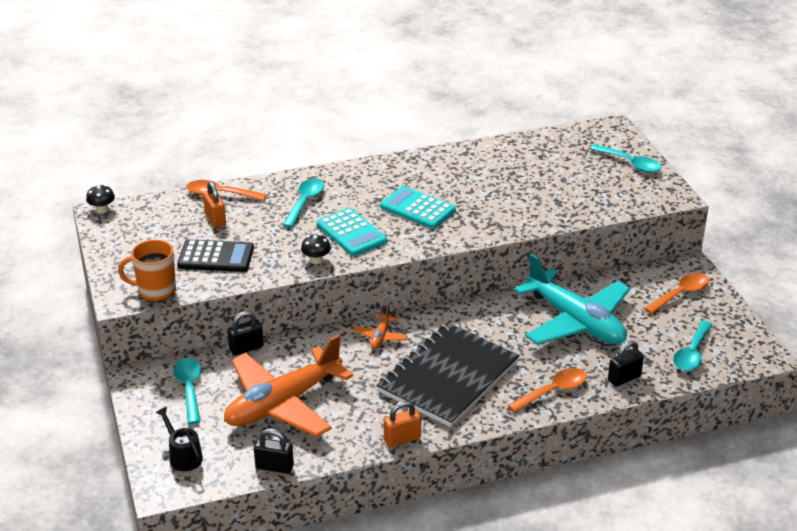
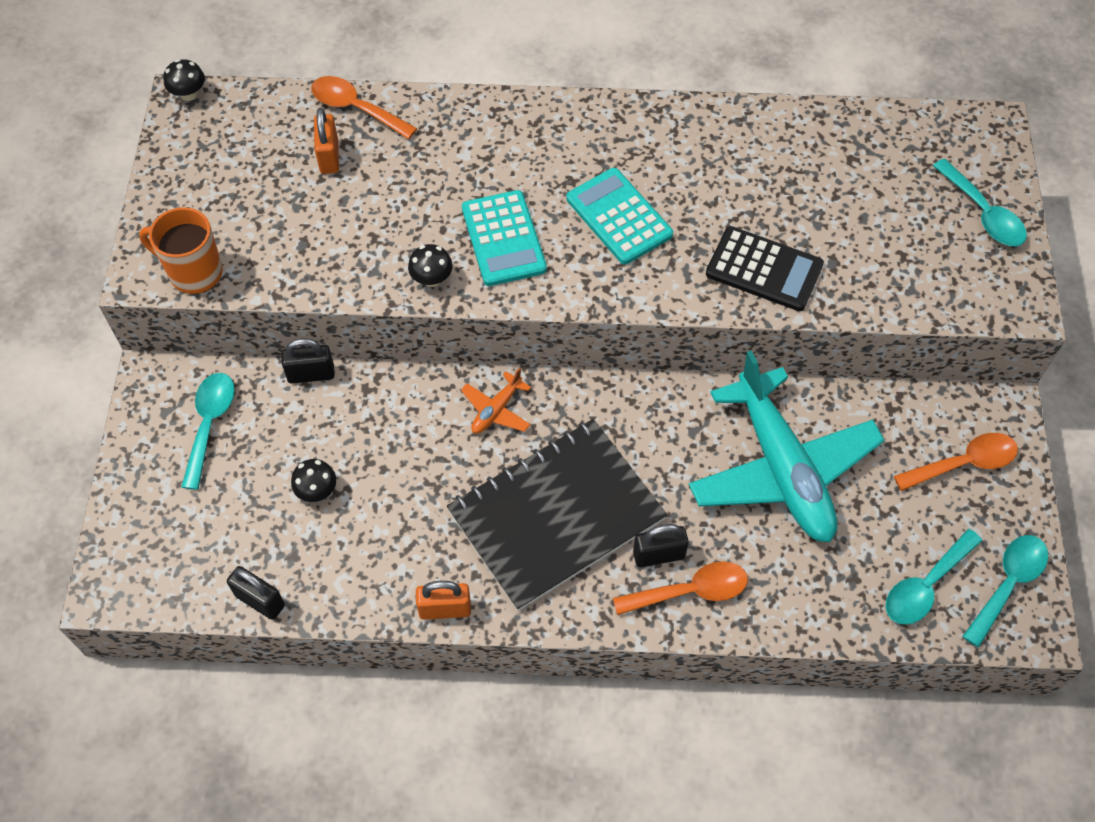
camera: 20 degrees right, 25 degrees up
(183, 456) = (154, 540): black watering can -> none
(216, 257) = (299, 231): black calculator -> black calculator (764, 269)
(283, 403) = (317, 491): orange plane -> black mushroom
(305, 202) = (465, 157): turquoise spoon -> turquoise spoon (1007, 584)
(624, 378) = (802, 601): black padlock -> black padlock (658, 555)

